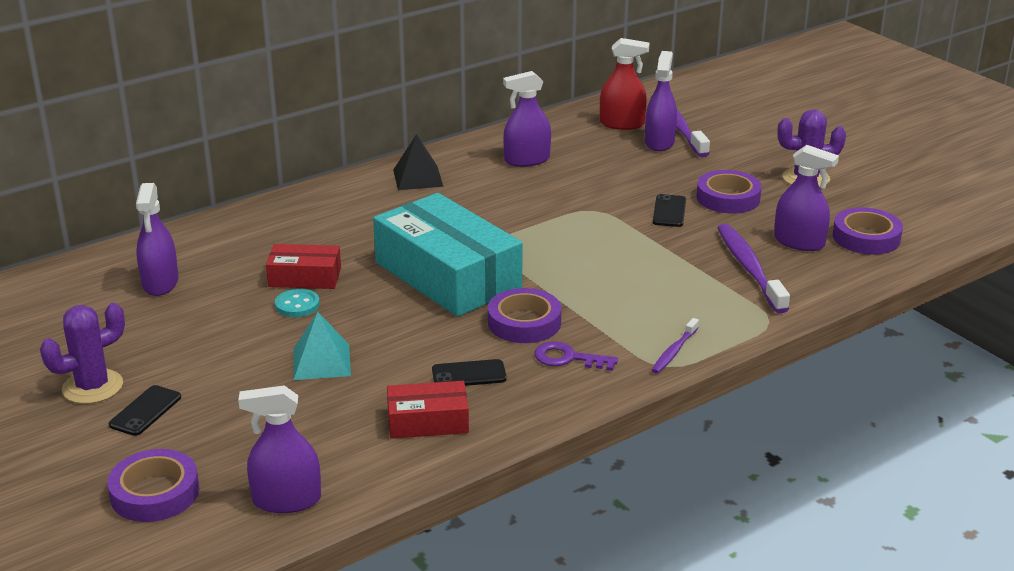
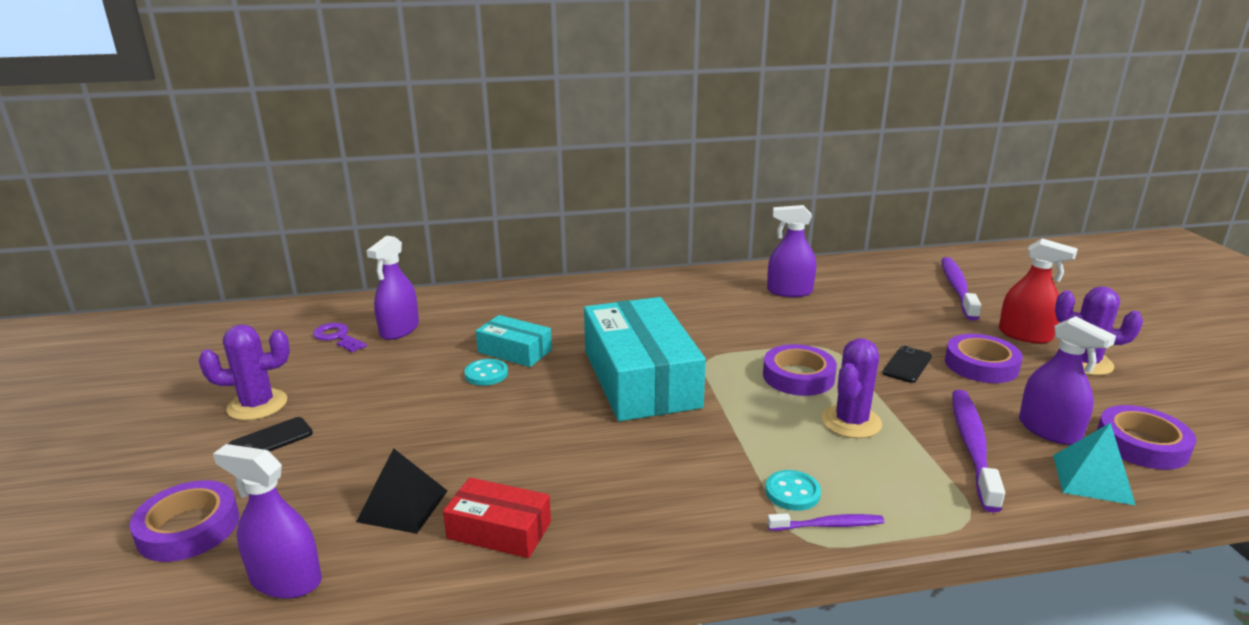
camera: 25 degrees right, 5 degrees down
(305, 277) = (514, 351): red box -> turquoise box
(321, 362) = (458, 434): turquoise pyramid -> turquoise pyramid (1092, 479)
(418, 178) = (680, 288): black pyramid -> black pyramid (403, 506)
(469, 374) = (582, 487): black phone -> none
(524, 322) = (680, 445): purple tape -> purple tape (798, 376)
(568, 358) = (700, 498): purple key -> purple key (337, 337)
(622, 124) = (901, 277): red spray bottle -> red spray bottle (1025, 335)
(635, 336) = (792, 492): none -> turquoise button
(649, 271) = (851, 422): none -> purple cactus
(659, 142) = (931, 299): purple spray bottle -> none
(674, 351) = (828, 525): purple toothbrush -> purple toothbrush turned 150 degrees counterclockwise

